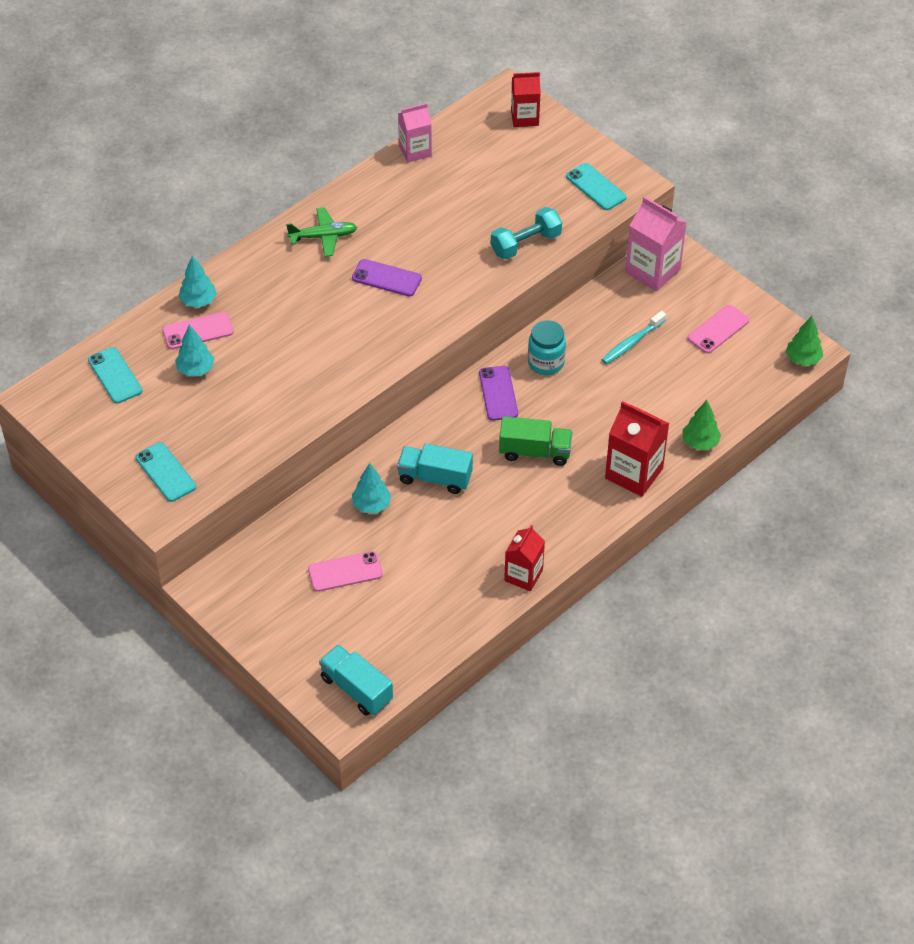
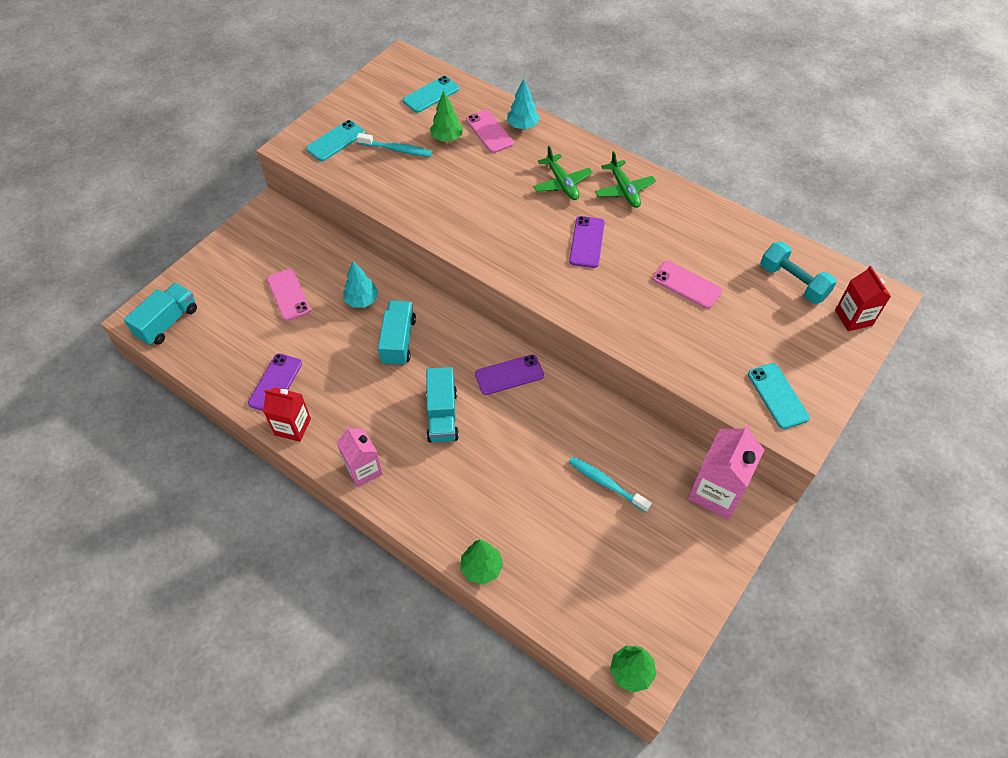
camera: 80 degrees right, 5 degrees up
(195, 369) = (447, 138): turquoise tree -> green tree
(200, 416) = (397, 149): none -> turquoise toothbrush
(299, 283) = (562, 183): none -> green plane
(415, 151) = (763, 236): pink carton -> pink carton (363, 469)
(465, 588) = (275, 383): none -> purple phone
(525, 244) = (669, 344): turquoise dumbbell -> turquoise dumbbell (793, 282)
(535, 452) = (442, 415): green truck -> turquoise truck
(546, 363) = (558, 409): turquoise jar -> none
(596, 187) = (777, 396): turquoise phone -> turquoise phone turned 60 degrees counterclockwise
(634, 473) = (429, 507): red carton -> none
(718, 329) = (650, 570): pink phone -> pink phone (687, 285)

